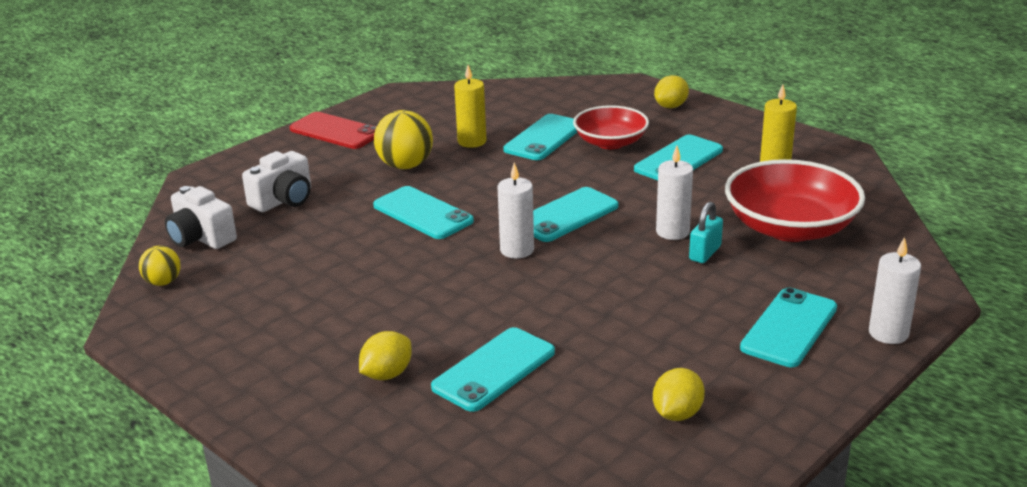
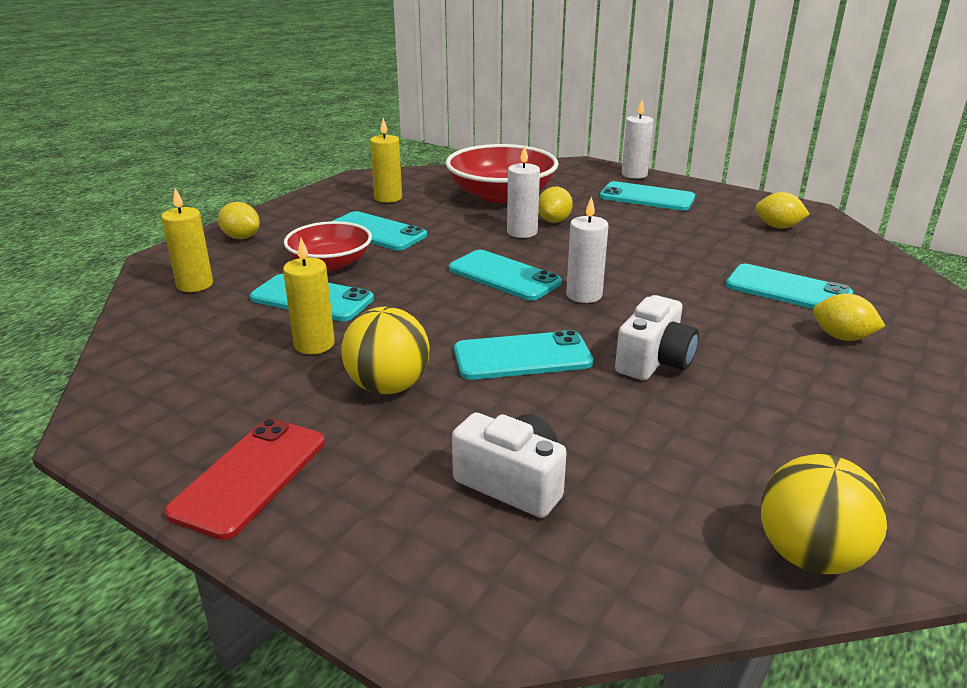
camera: 100 degrees left, 0 degrees up
(163, 282) = (809, 555): yellow ball -> yellow ball, size x1.72
(201, 238) = (662, 550): white camera -> white camera (654, 361)
(423, 213) = (522, 356): turquoise phone -> turquoise phone turned 45 degrees clockwise
(579, 98) = (195, 284): none -> yellow candle
(705, 253) = (554, 221): turquoise padlock -> yellow lemon

